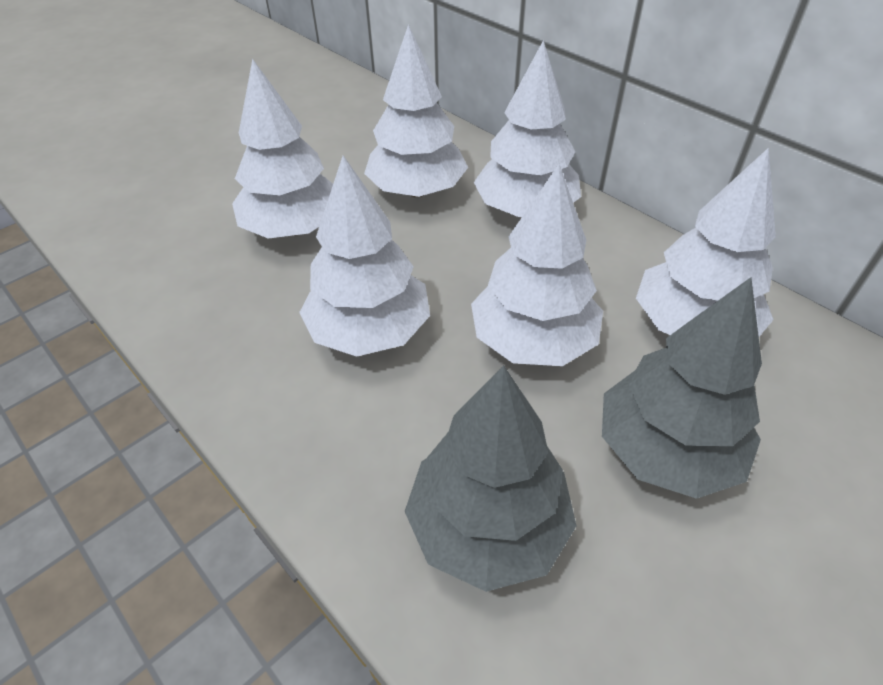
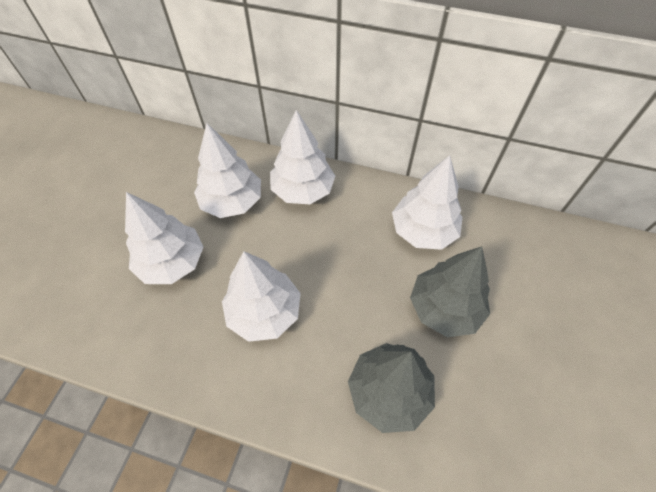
camera: 30 degrees left, 10 degrees up
(532, 341) = (353, 276): white tree -> none

